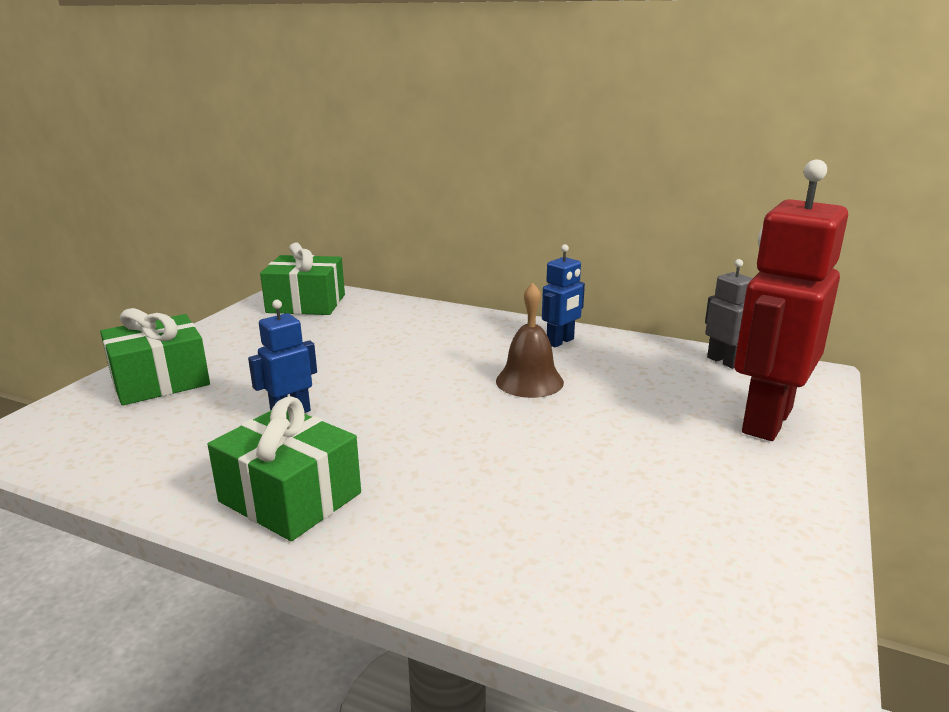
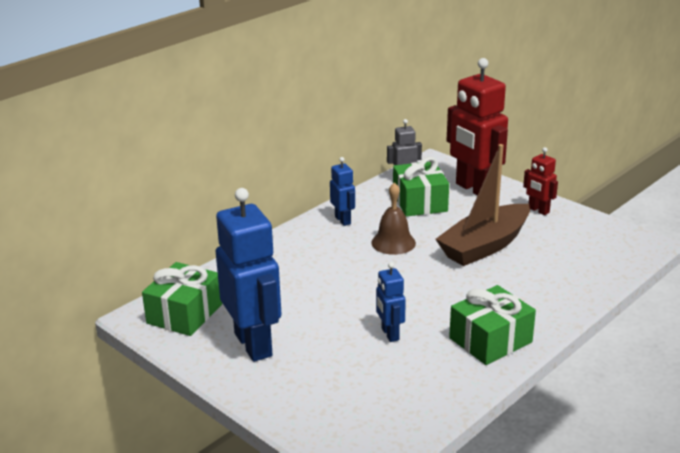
camera: 70 degrees left, 5 degrees up
(160, 381) = (302, 392): green gift -> green gift (419, 202)
(254, 342) = (254, 344): none -> blue robot
(580, 455) = (485, 246): none -> brown boat
(767, 496) = (538, 210): none -> red robot

